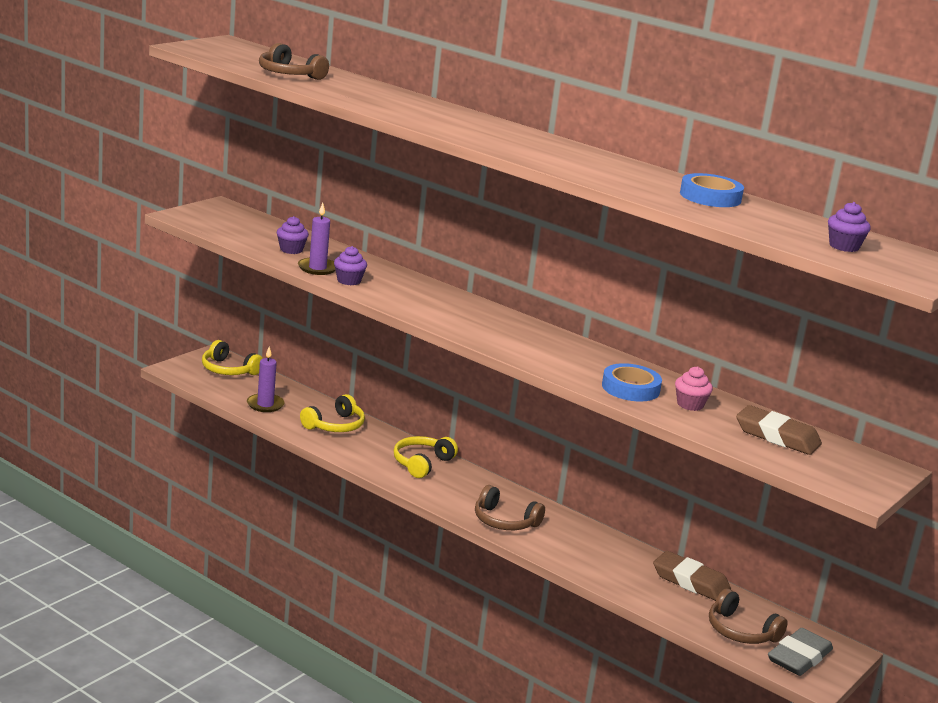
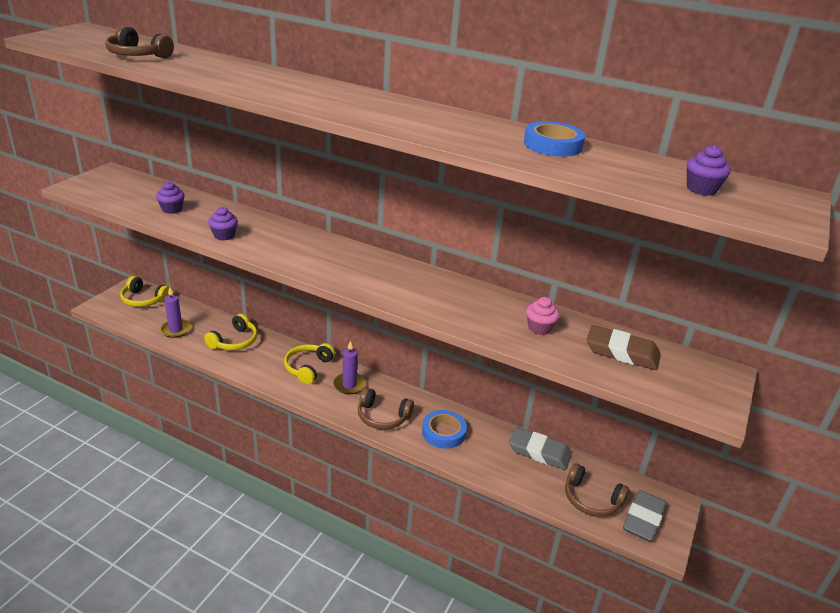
camera: 10 degrees left, 10 degrees up
(317, 268) = (196, 226): purple candle -> purple candle (349, 385)
(630, 388) = (485, 318): blue tape -> blue tape (443, 432)
(690, 581) = (539, 452): brown eraser -> grey eraser

